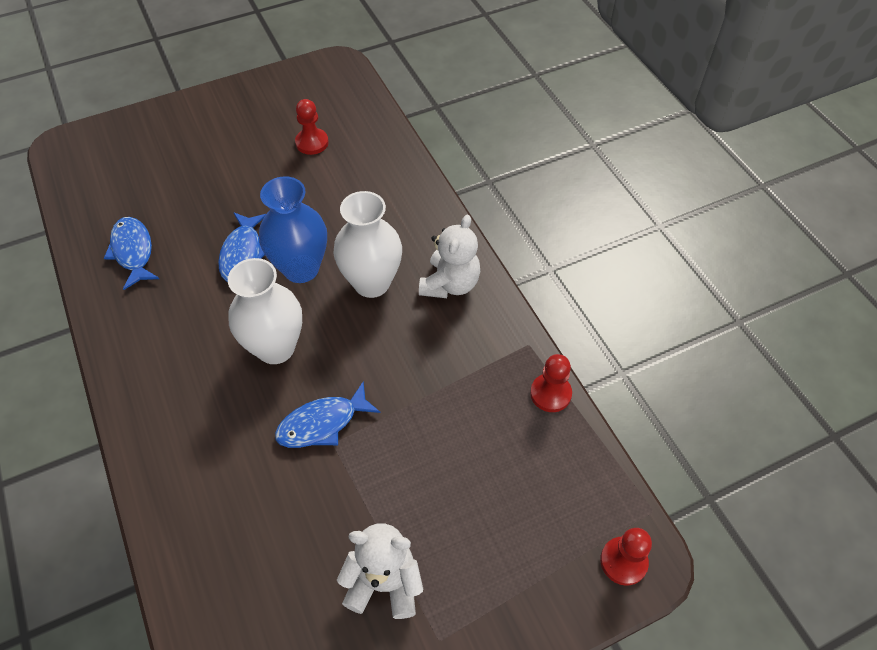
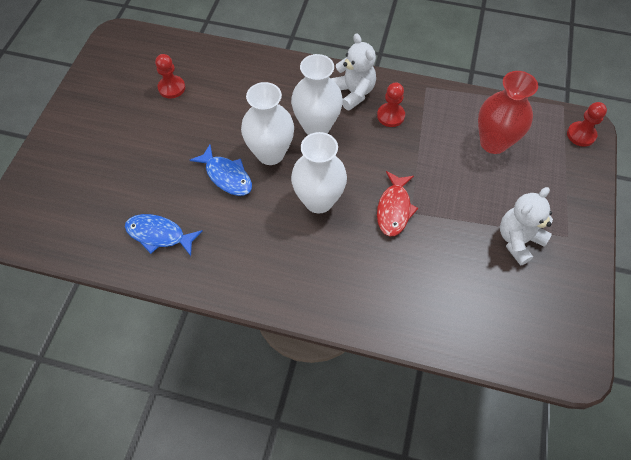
camera: 50 degrees left, 5 degrees up
(301, 269) = (270, 153): blue vase -> white vase
(322, 423) = (394, 209): blue fish -> red fish
(511, 465) = (493, 142): none -> red vase
(550, 394) = (465, 98): red pawn -> red pawn (390, 116)

